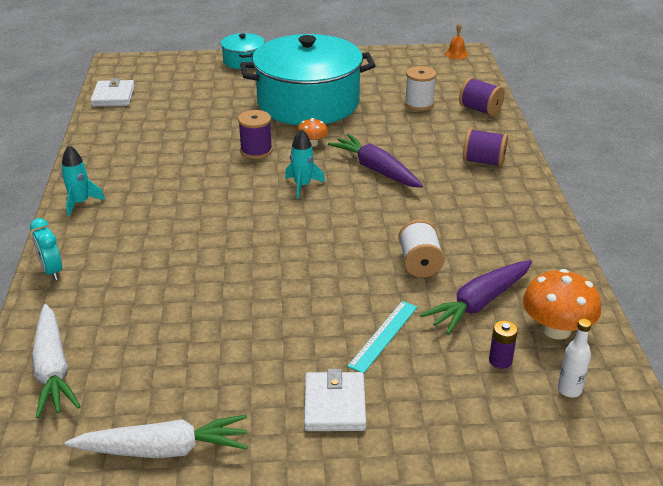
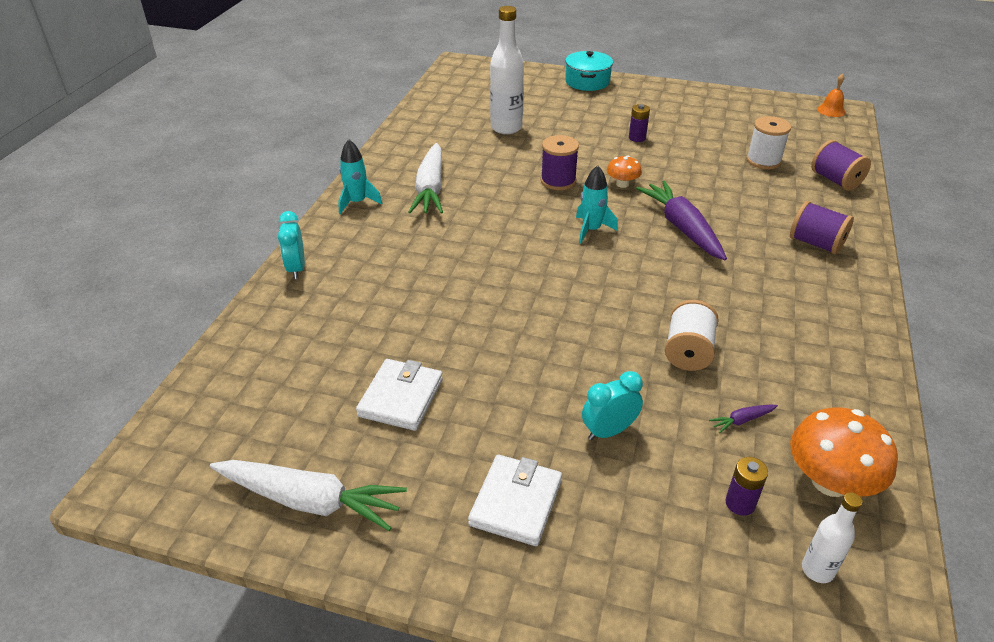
camera: 20 degrees right, 5 degrees up
(53, 369) = (247, 376): white carrot -> white carrot (430, 188)
(113, 96) = (440, 98): white wallet -> white wallet (401, 397)
(189, 113) = (506, 128): none -> white bottle
(308, 103) = (637, 138): turquoise pot -> purple battery
(383, 336) = (609, 431): turquoise ruler -> turquoise clock
(479, 303) = (742, 420): purple carrot -> purple carrot, size x0.41

